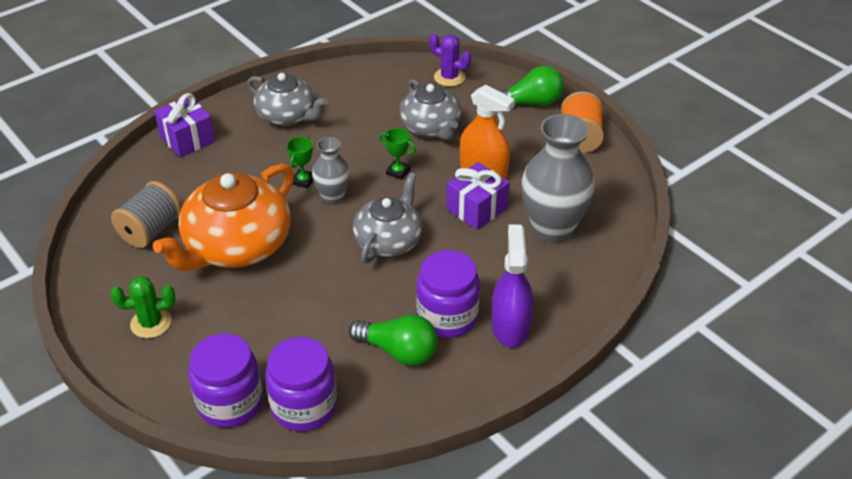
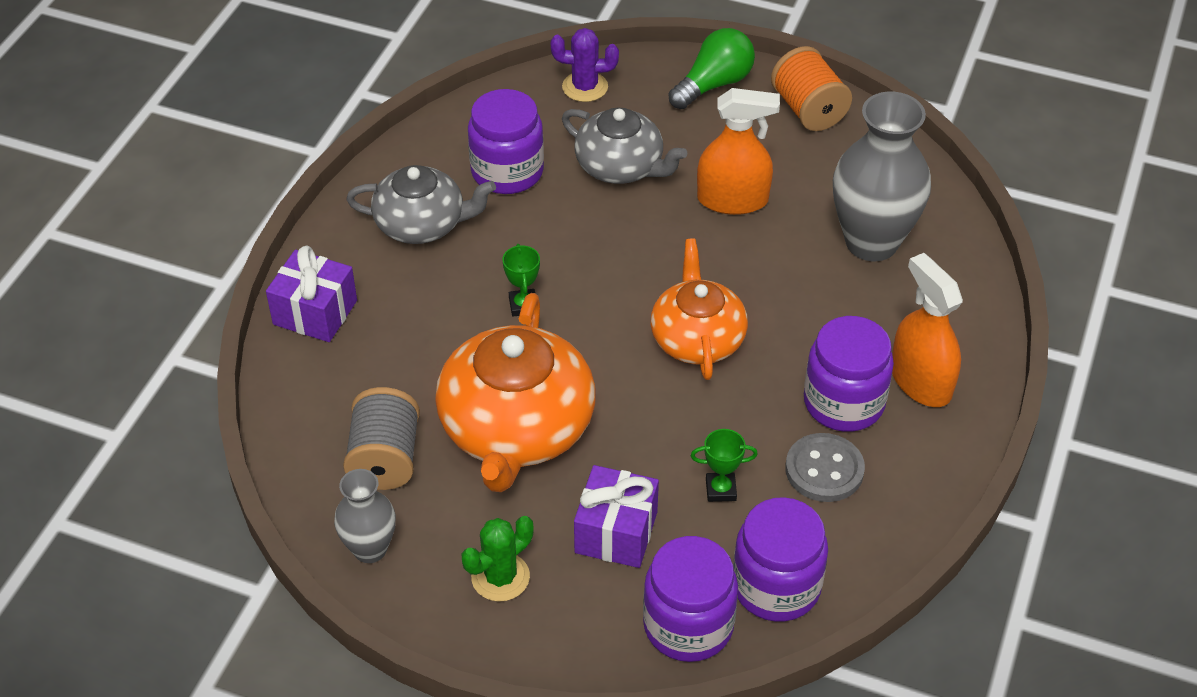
camera: 30 degrees left, 5 degrees up
(333, 197) = (580, 312): grey vase -> grey vase (370, 549)
(361, 106) = (507, 172): none -> purple jar
(389, 240) = (697, 338): grey teapot -> orange teapot
(398, 172) = (631, 243): green trophy -> green trophy (720, 490)
(398, 351) = (824, 470): green light bulb -> grey button
(476, 209) = (765, 252): purple gift -> purple gift (616, 532)
(510, 326) = (920, 381): purple spray bottle -> orange spray bottle

